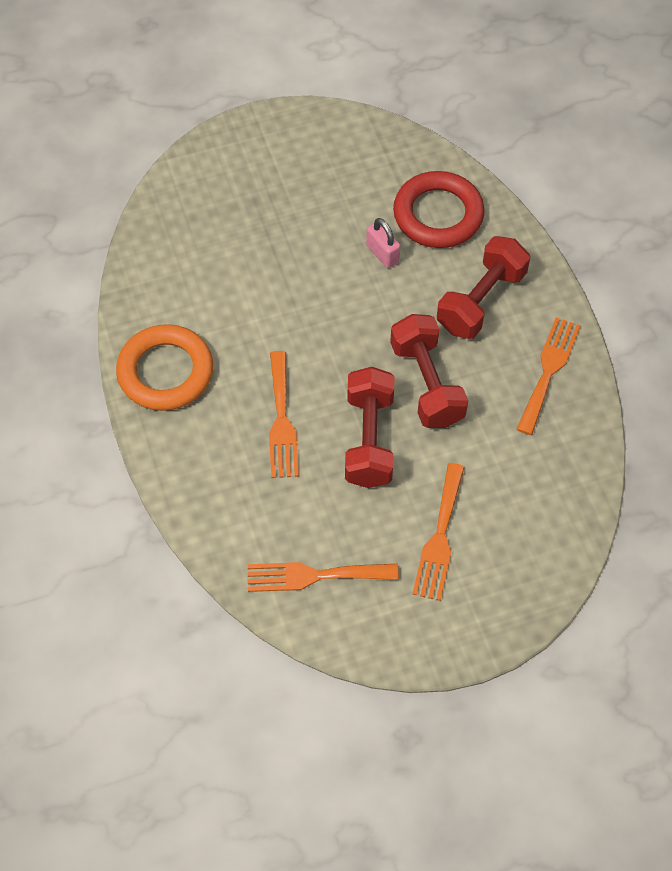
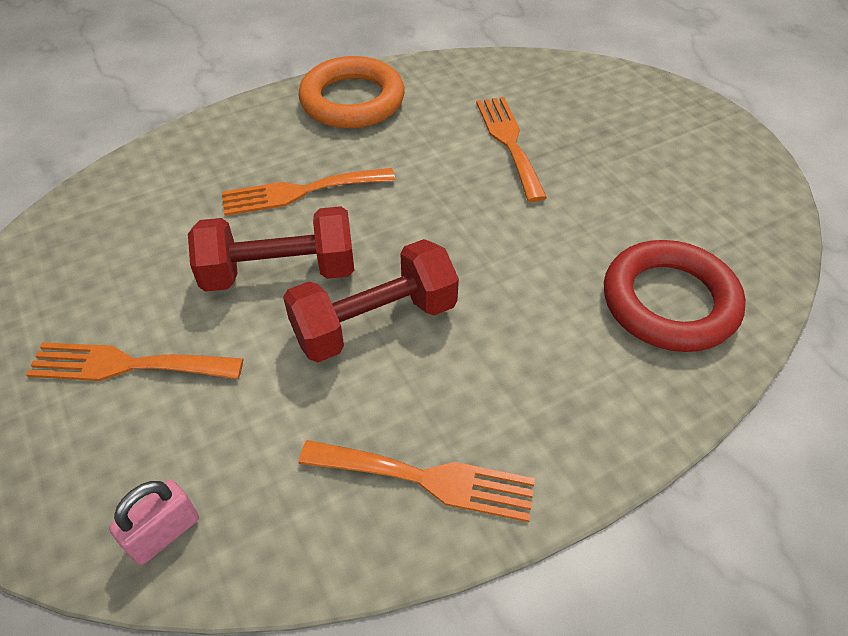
camera: 80 degrees right, 10 degrees down
(314, 576) = (87, 246): orange fork -> orange fork (509, 142)
(382, 253) = (575, 251): pink padlock -> pink padlock (164, 533)
(481, 301) = (535, 371): red dumbbell -> none

